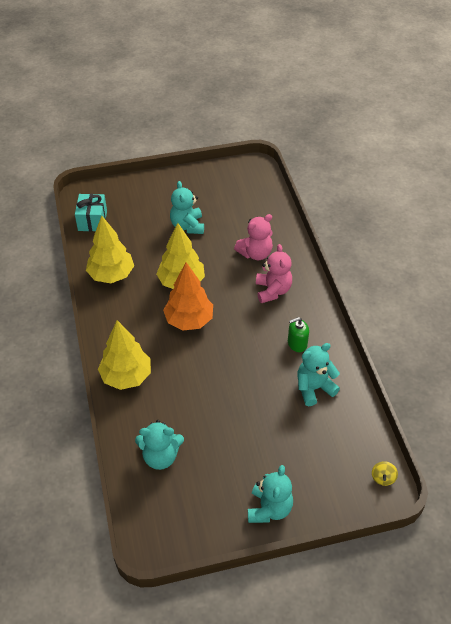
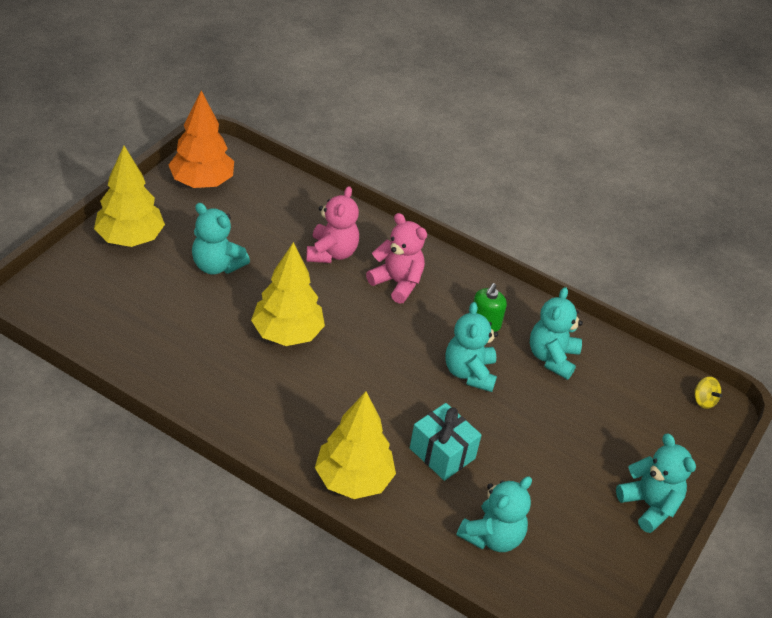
camera: 50 degrees left, 5 degrees down
(92, 221) = (85, 326): turquoise gift -> turquoise gift (442, 453)
(111, 275) = (193, 377): yellow tree -> yellow tree (130, 238)
(189, 320) = (347, 371): orange tree -> orange tree (202, 182)
(254, 364) = (469, 373): none -> turquoise teddy bear

